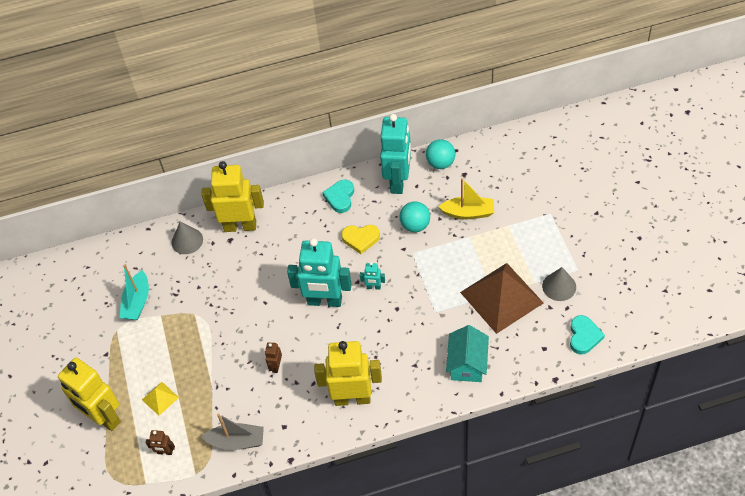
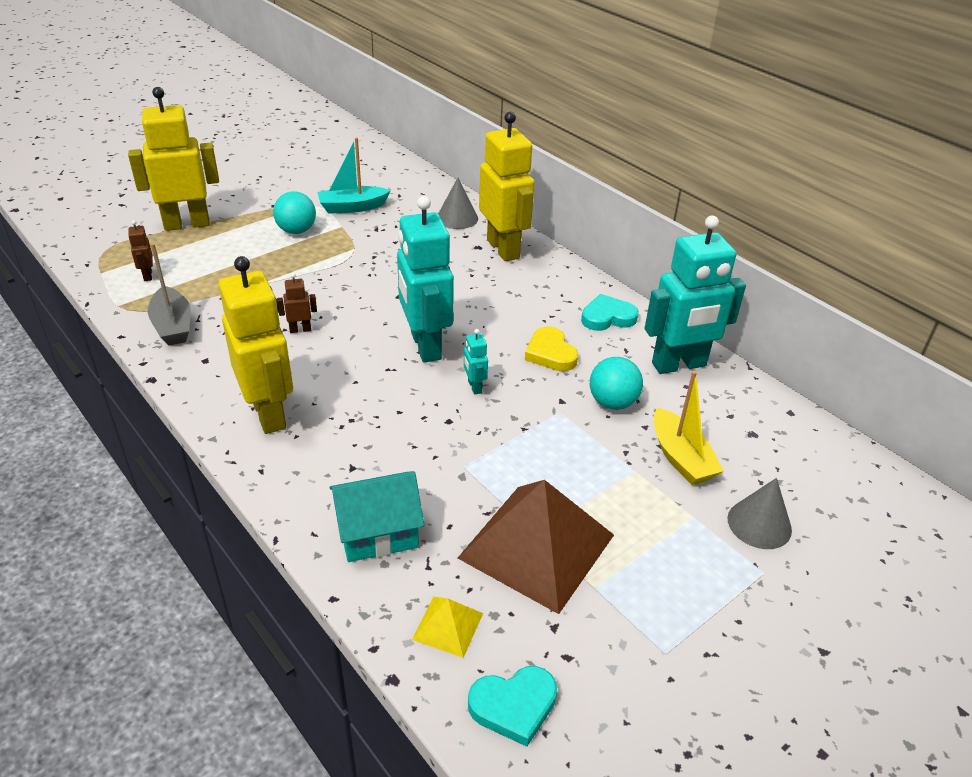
camera: 60 degrees right, 15 degrees down
(103, 418) = (187, 224): yellow robot -> yellow robot turned 60 degrees clockwise
(160, 398) = (224, 254): yellow pyramid -> yellow pyramid (448, 626)
(440, 163) = (750, 401): turquoise ball -> turquoise ball (296, 231)
(559, 286) = (609, 630): grey cone -> grey cone (759, 524)

